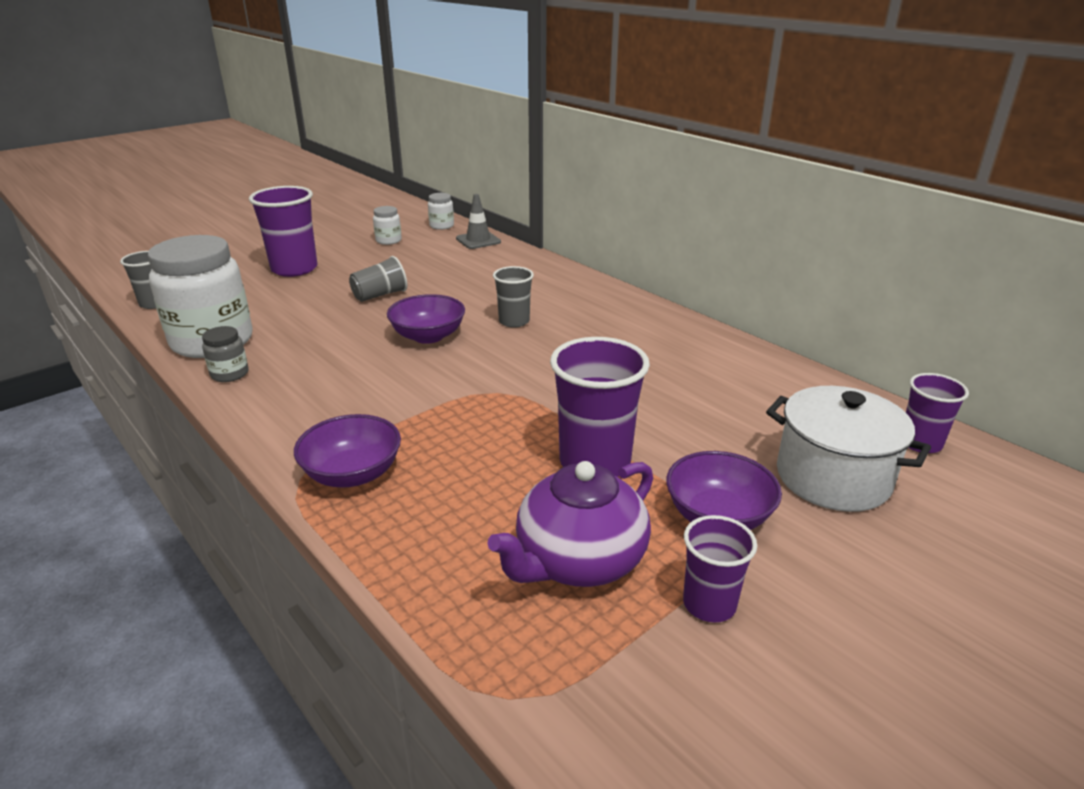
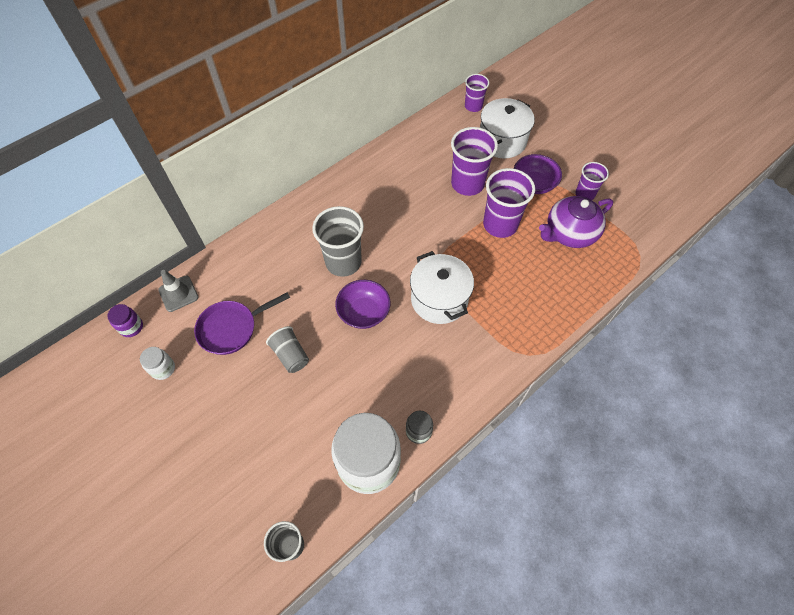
camera: 90 degrees left, 30 degrees up
(294, 269) = (223, 439): purple cup -> purple cup (467, 184)
(352, 474) = (522, 330): purple bowl -> none
(427, 265) = (231, 328): none -> purple pan
(436, 393) = (439, 299): none -> white pot
(441, 226) = (131, 327): white jar -> purple jar
(514, 321) = (343, 262): grey cup -> grey cup, size x1.70
(578, 561) = (569, 233): purple teapot -> purple teapot turned 105 degrees clockwise

